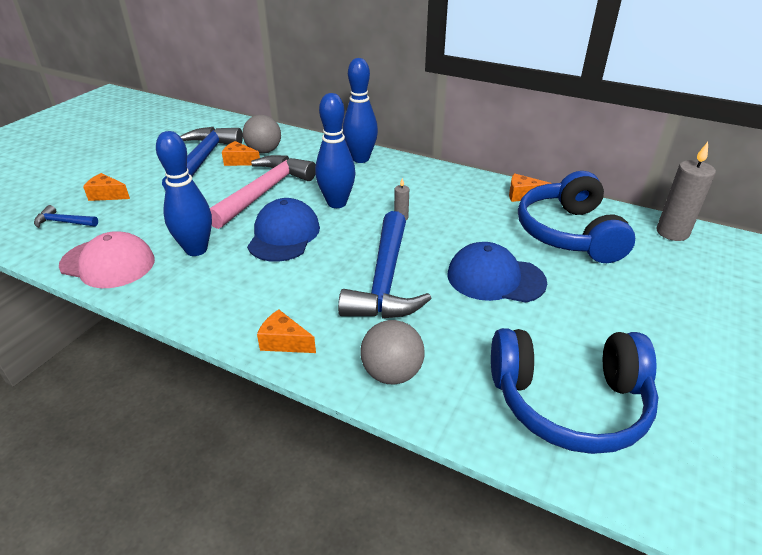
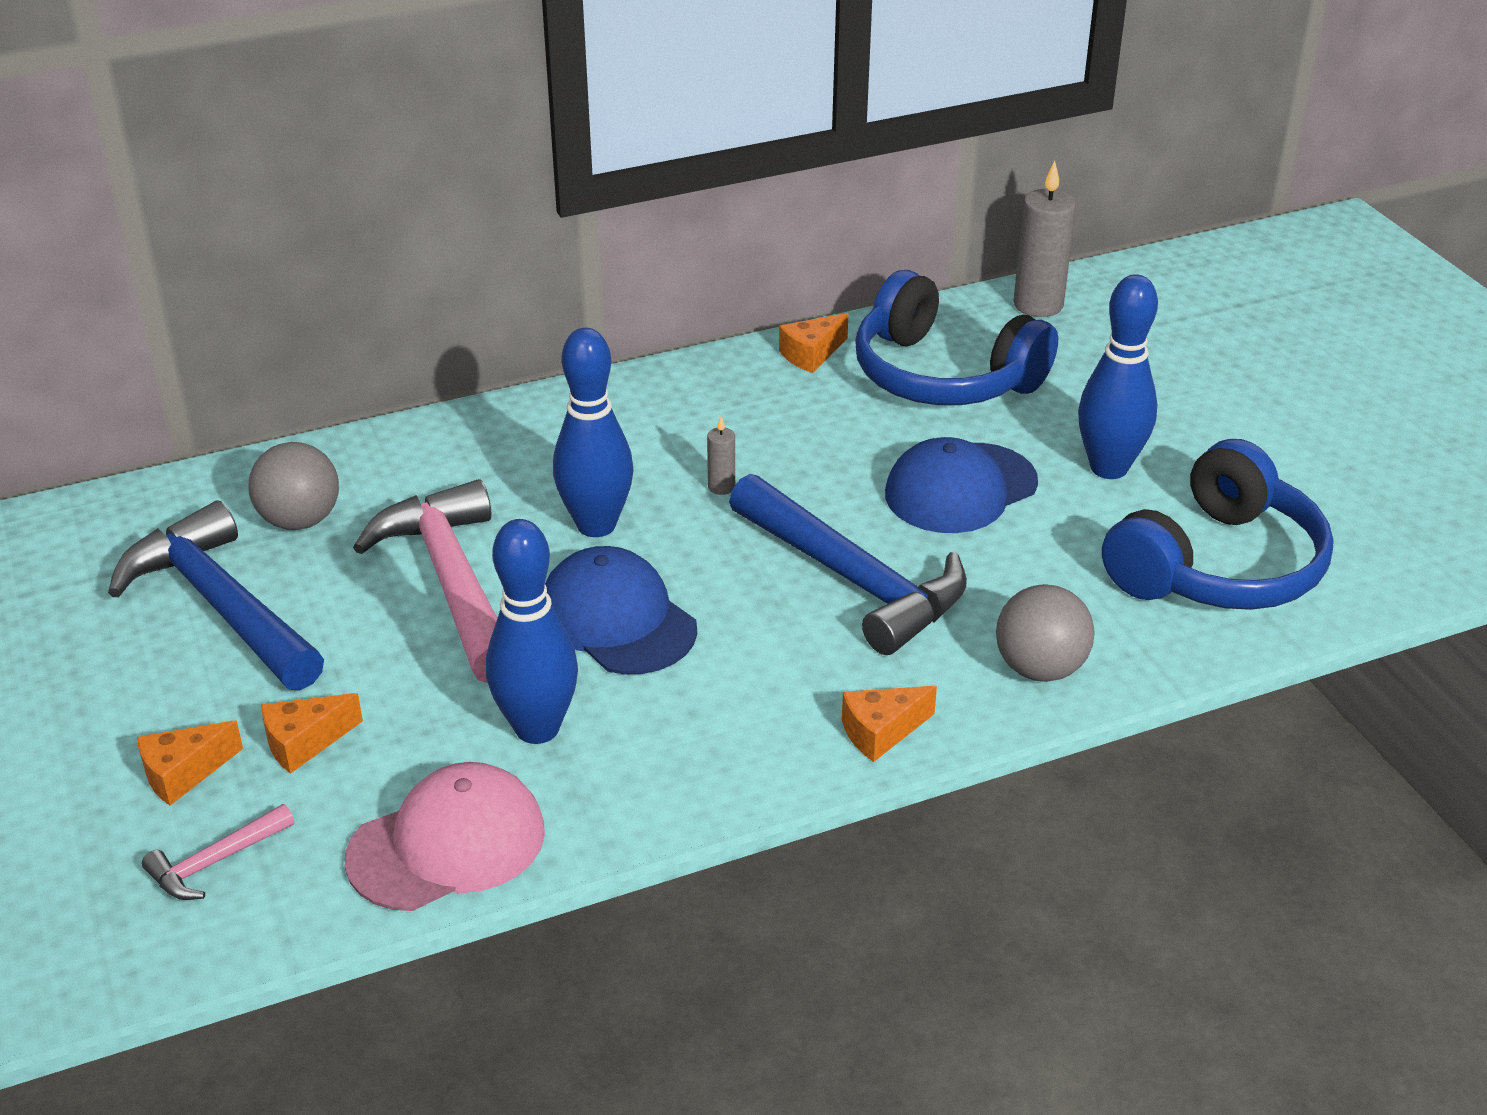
camera: 50 degrees left, 0 degrees up
(64, 222) = (215, 862): blue hammer -> pink hammer
(240, 161) = (296, 564): orange cheese -> orange cheese (304, 743)
(360, 159) = (491, 434): blue bowling pin -> blue bowling pin (1109, 468)

